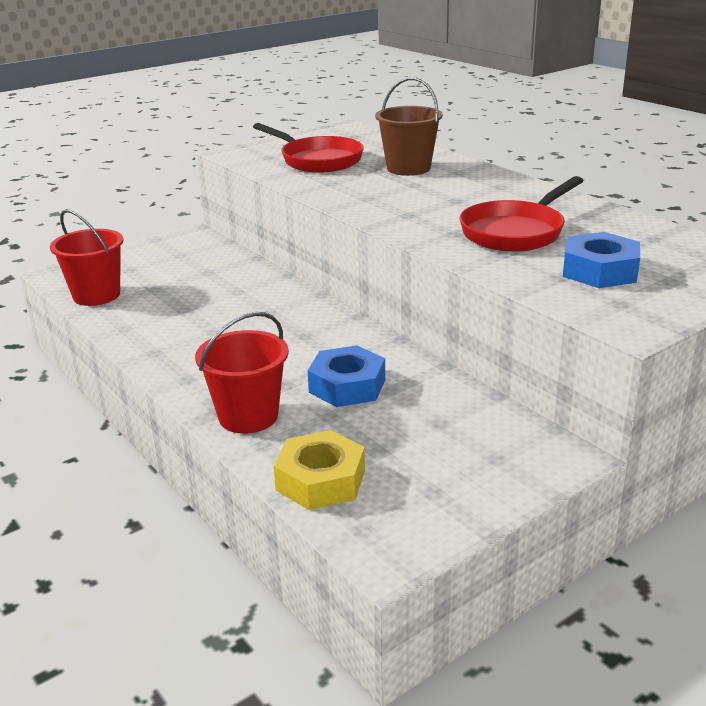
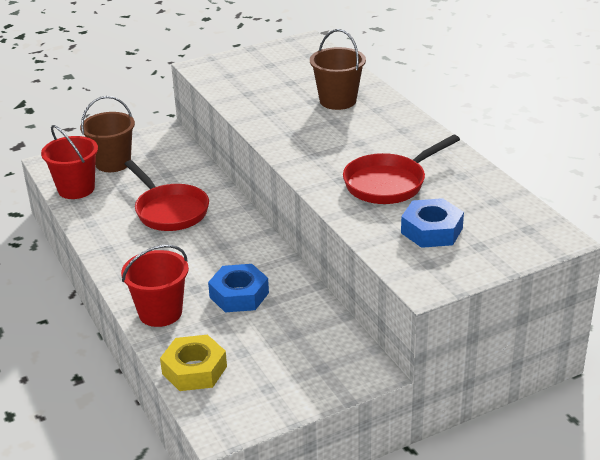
camera: 10 degrees right, 5 degrees up
(137, 267) = (113, 163): none -> brown bucket
(317, 160) = (267, 83): red pan -> red pan (169, 211)

